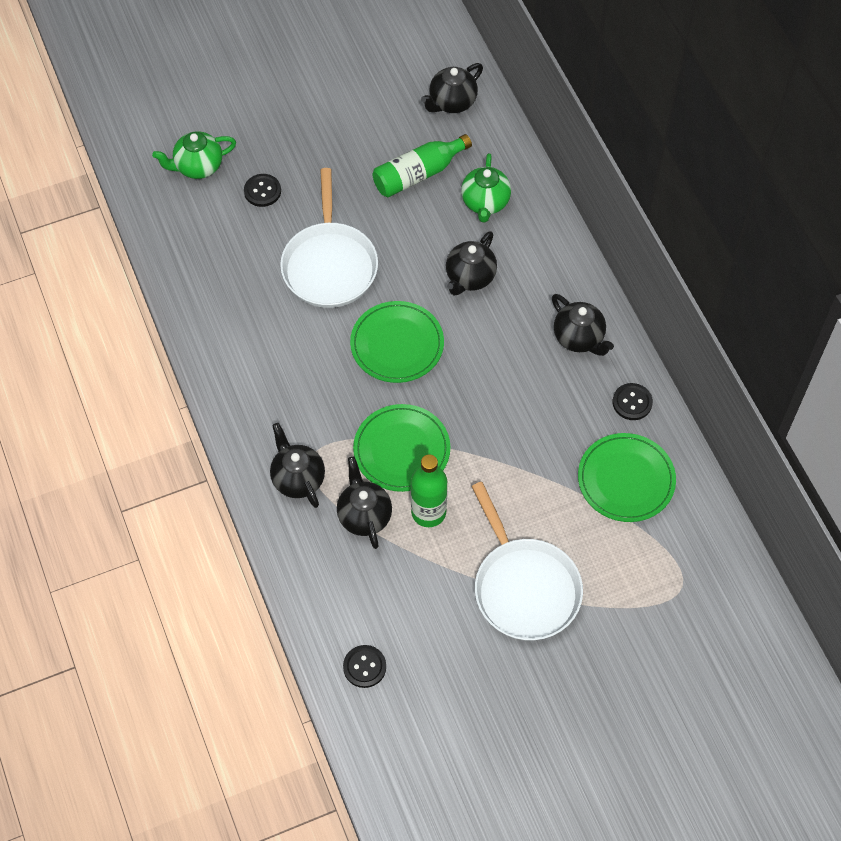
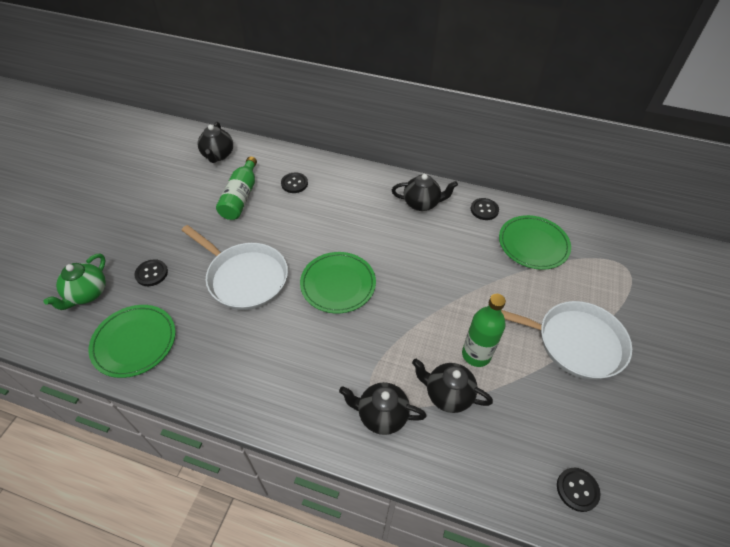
camera: 50 degrees left, 10 degrees down
(401, 450) = (416, 336): green plate -> green plate (134, 342)
(470, 277) = (332, 221): black teapot -> none
(485, 203) = (294, 183): green teapot -> black button

